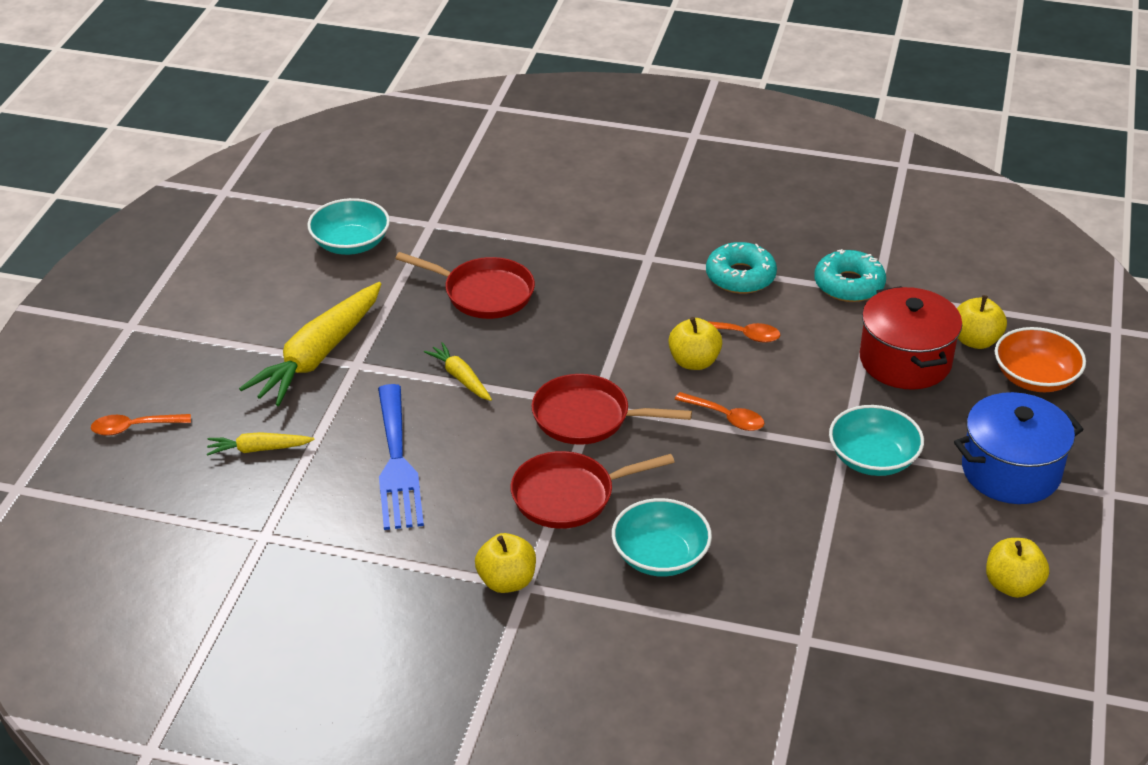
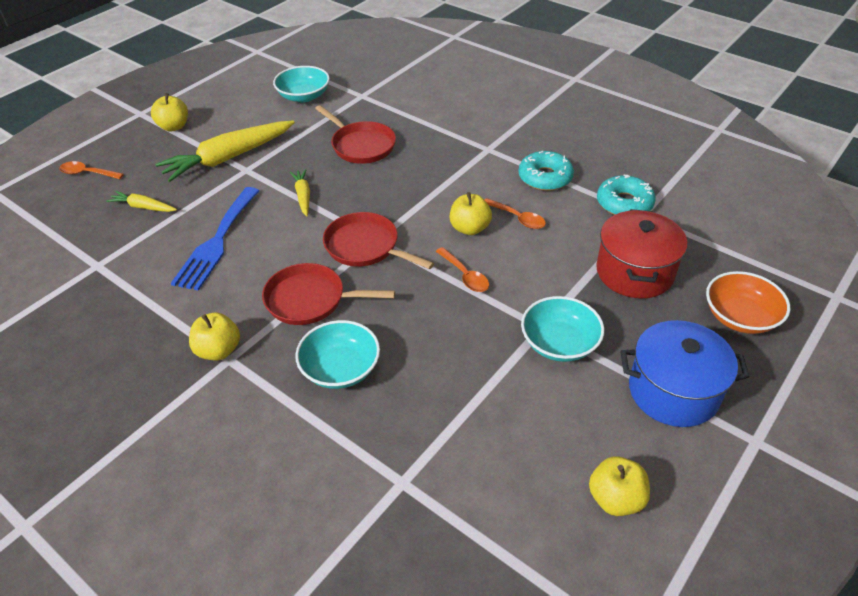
camera: 25 degrees right, 5 degrees up
(975, 341) = (704, 272): yellow apple -> yellow apple (174, 127)

